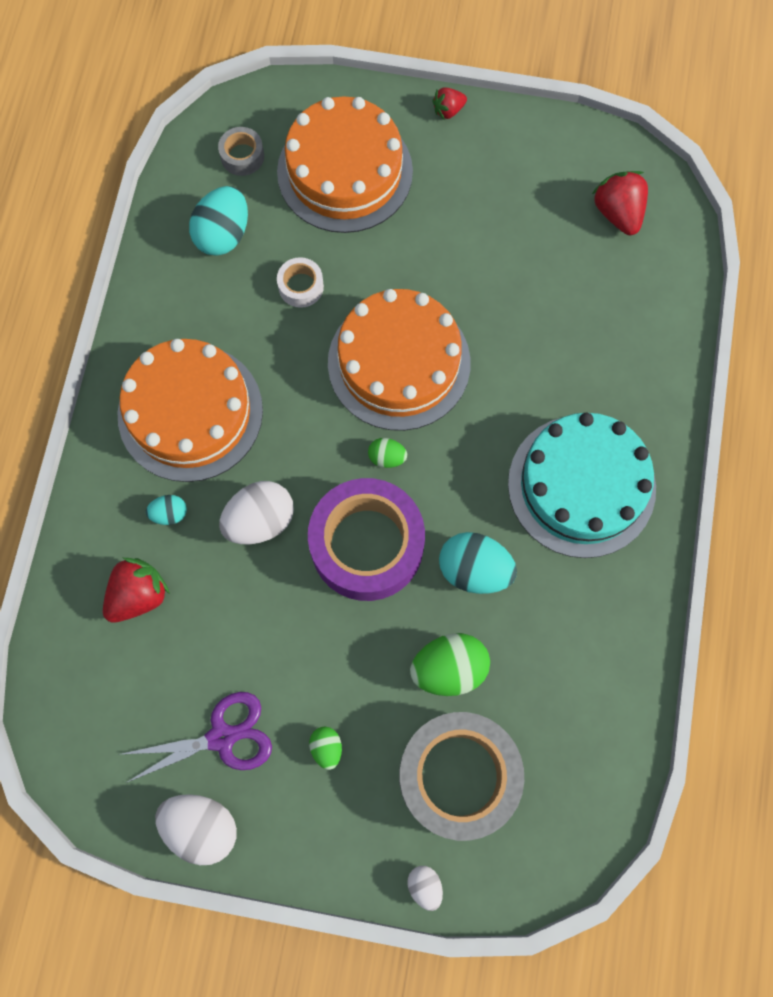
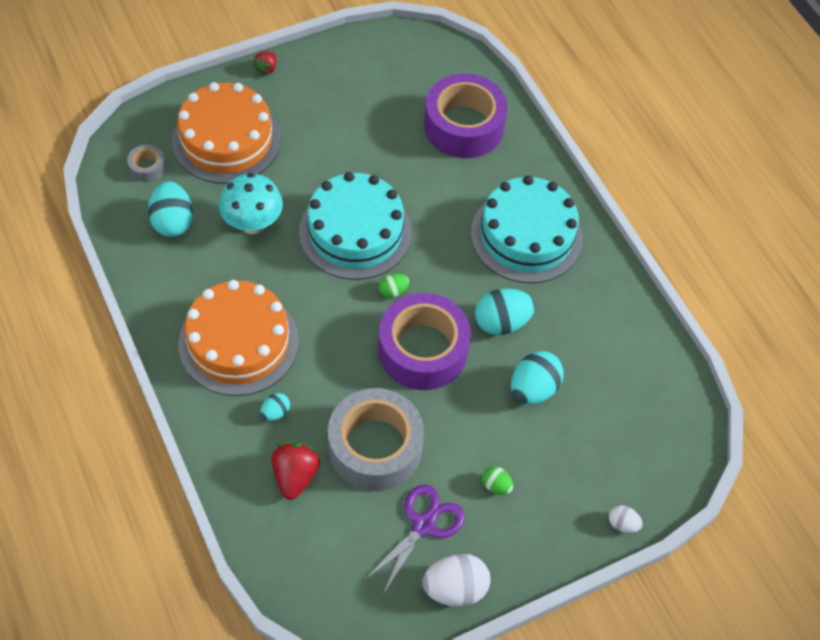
camera: 40 degrees left, 15 degrees down
(260, 521) = (341, 379): white egg -> none
(301, 286) = (253, 223): white tape -> turquoise mushroom
(399, 363) = (355, 232): orange cake -> turquoise cake
(449, 668) = (533, 389): green egg -> turquoise egg
(458, 776) = (590, 447): grey tape -> grey tape (375, 447)
(613, 309) = (464, 126): none -> purple tape
(618, 213) = (422, 71): red strawberry -> none

